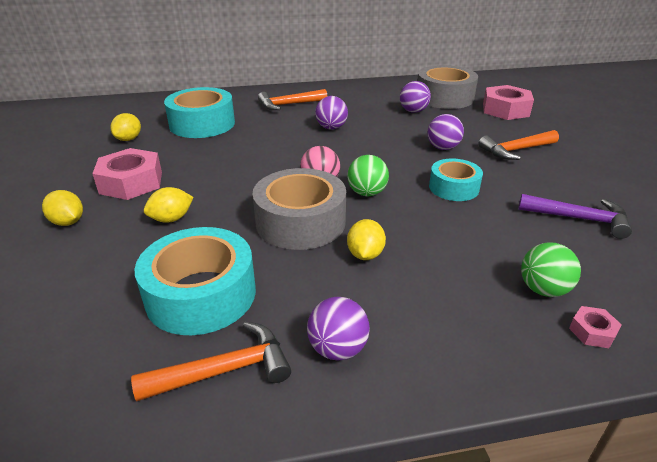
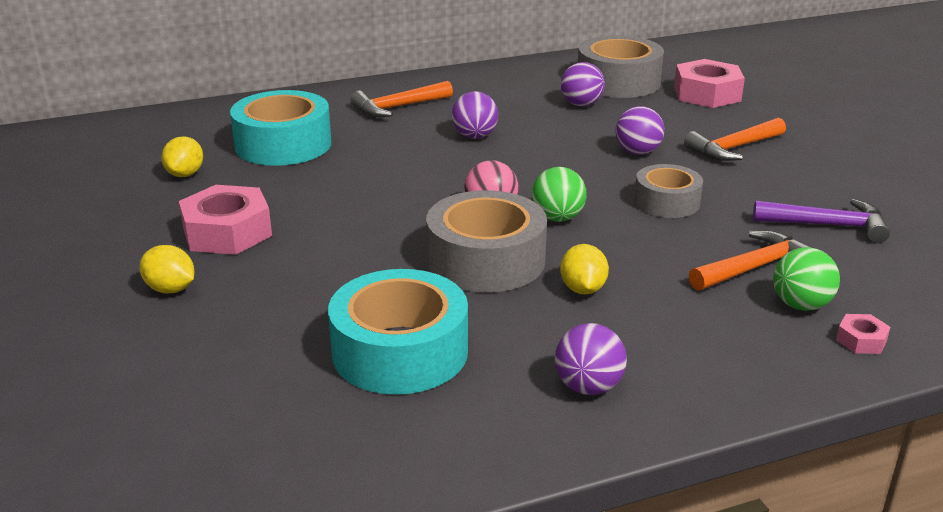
camera: 10 degrees left, 5 degrees down
(171, 219) = (312, 272): yellow lemon -> none
(225, 370) = (469, 421): orange hammer -> orange hammer (754, 267)
(453, 188) = (666, 202): turquoise tape -> grey tape

